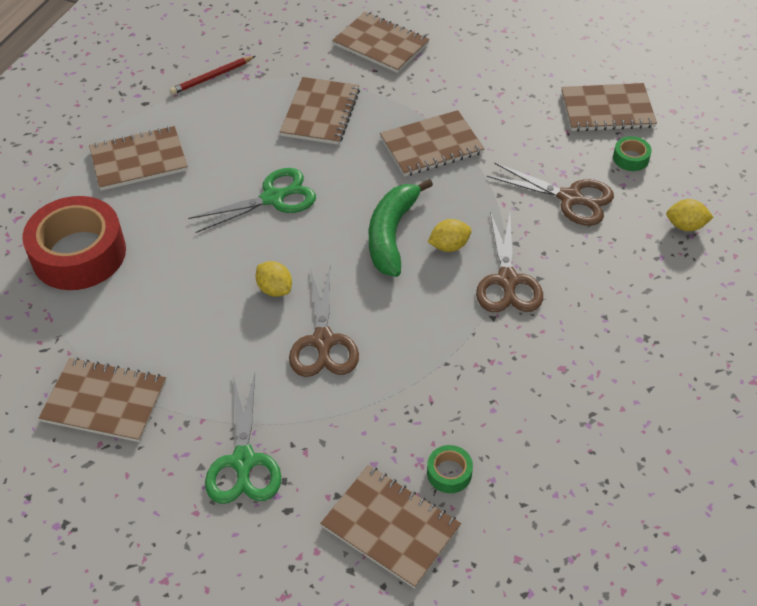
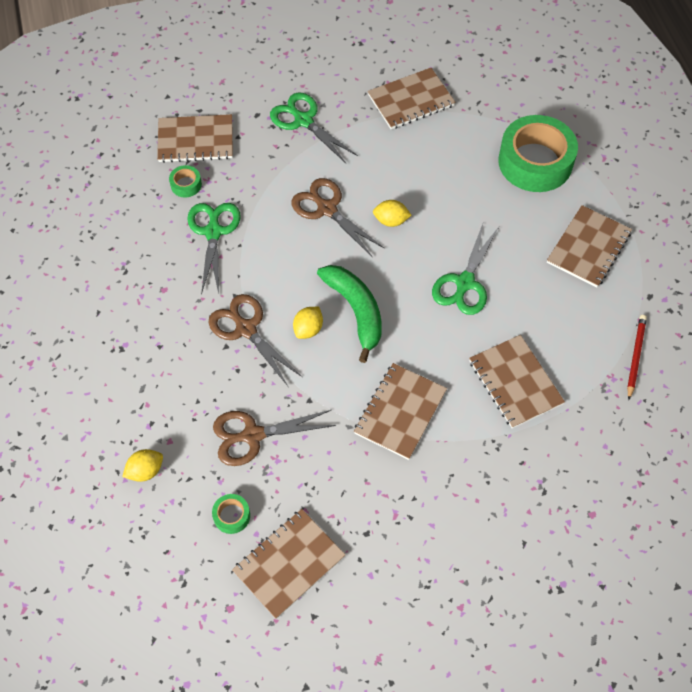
camera: 140 degrees right, 10 degrees up
(79, 254) = (535, 162): red tape -> green tape
(381, 44) = (548, 498): brown notebook -> none
(463, 395) = (213, 232): none -> green scissors

